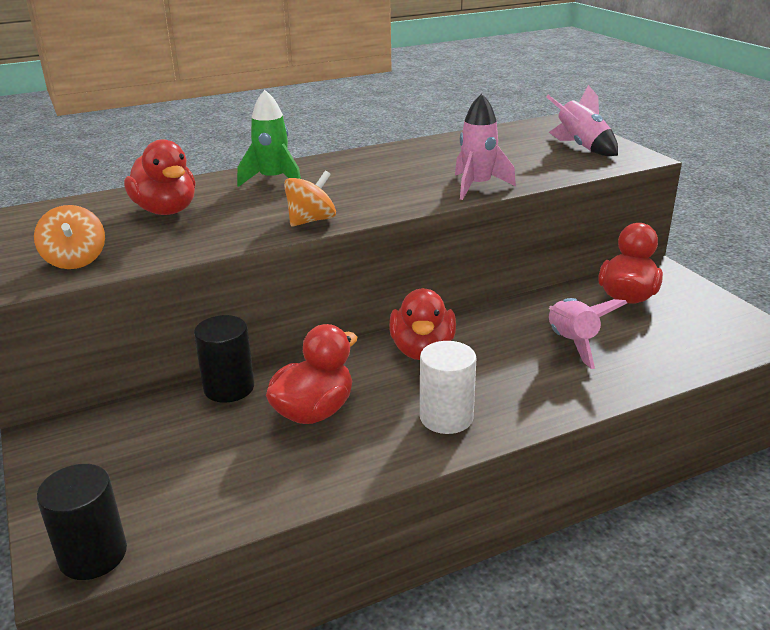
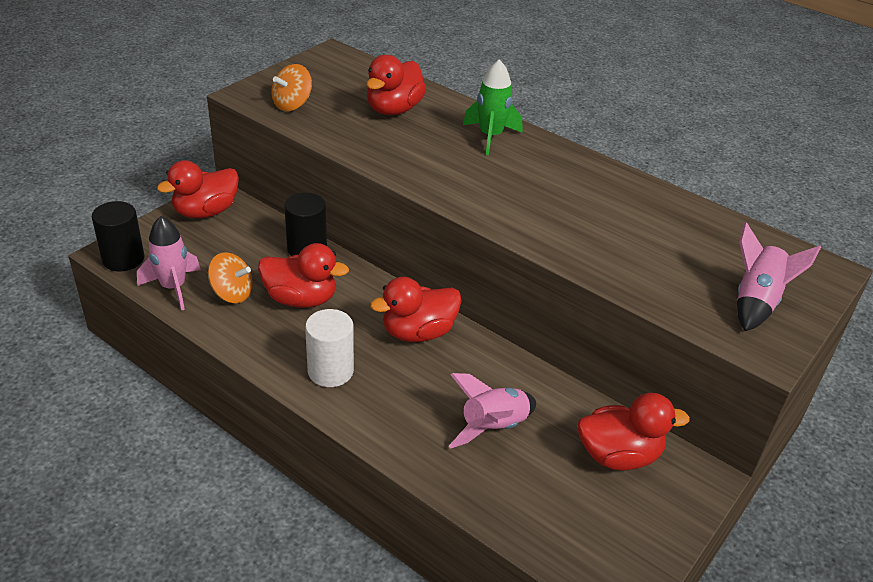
camera: 60 degrees right, 10 degrees up
(71, 452) = (206, 212): none -> red duck
(311, 220) = (425, 179): orange spinning top -> orange spinning top (232, 293)
(477, 186) = (572, 250): pink rocket -> pink rocket (173, 287)

